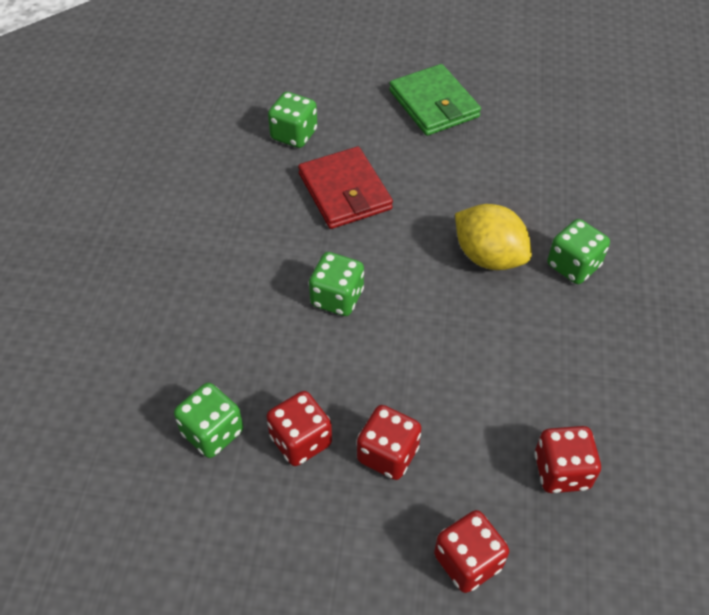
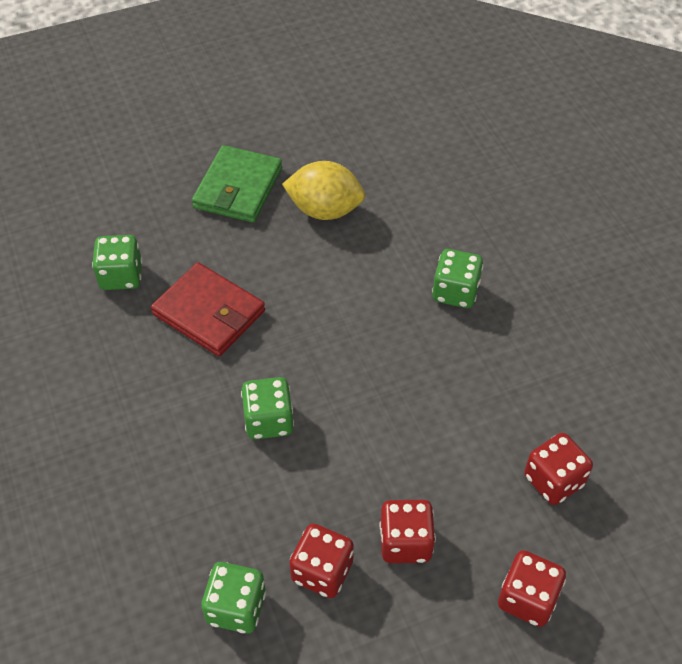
camera: 30 degrees left, 0 degrees up
(434, 104) = (238, 188): green wallet -> green wallet turned 75 degrees clockwise
(488, 257) = (379, 317): yellow lemon -> yellow lemon (325, 210)

